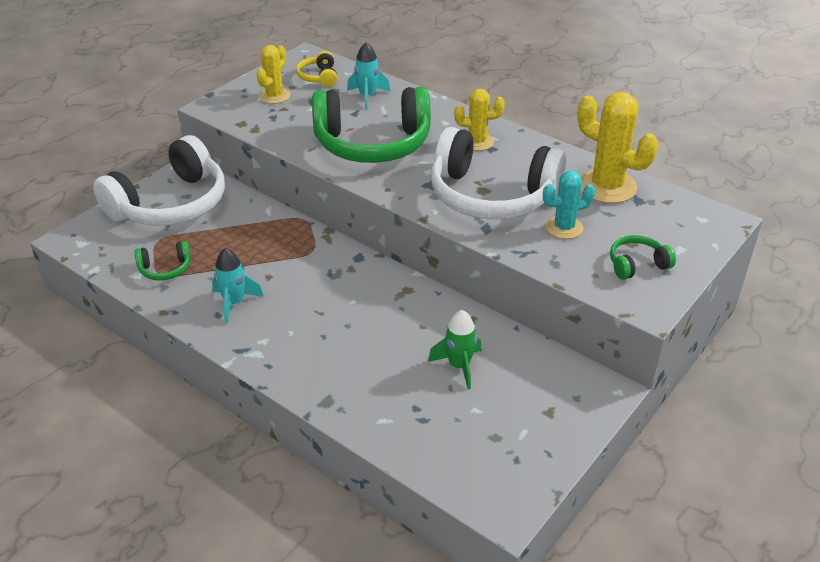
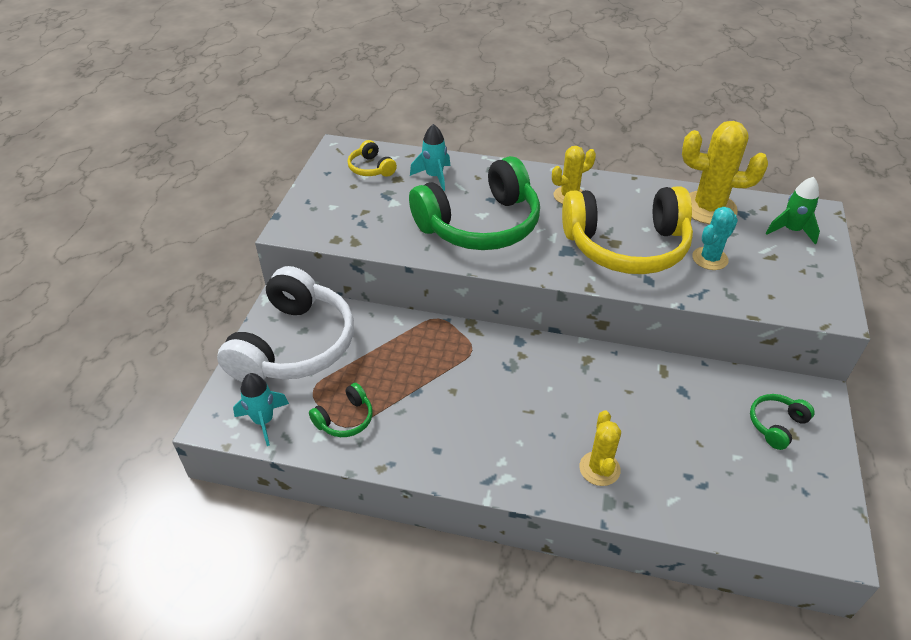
camera: 25 degrees left, 5 degrees up
(234, 303) = (443, 431): turquoise rocket -> turquoise rocket (264, 421)
(274, 96) = (345, 200): yellow cactus -> yellow cactus (599, 469)
(459, 366) = (690, 419): green rocket -> green rocket (791, 230)
(491, 196) = (626, 246): white headphones -> yellow headphones
(637, 264) = (793, 275): green headphones -> green headphones (776, 425)

